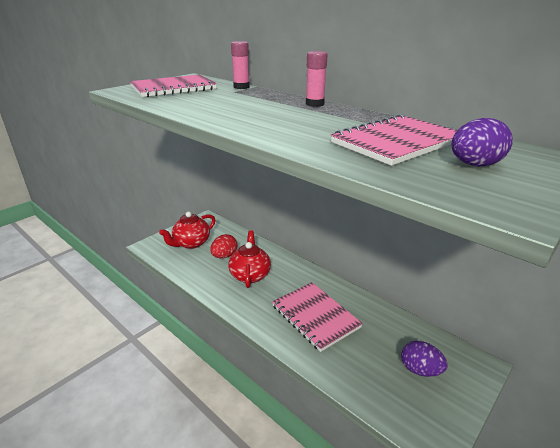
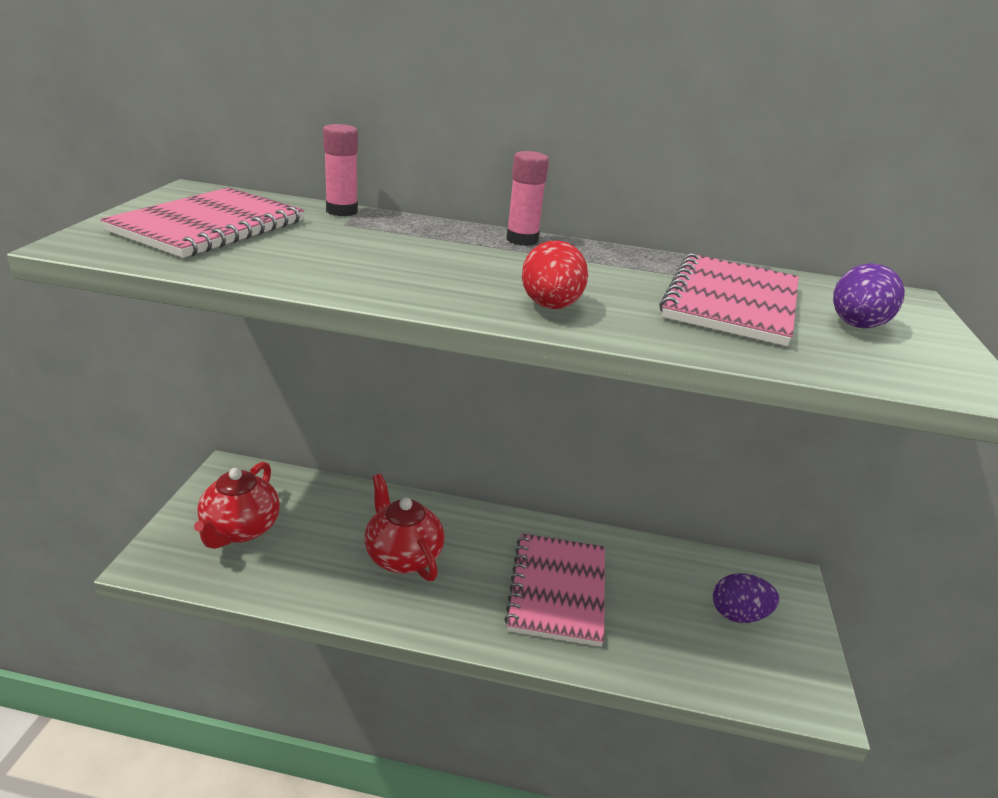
camera: 35 degrees left, 0 degrees up
(224, 256) = (327, 535): red egg -> red egg (550, 306)
(315, 316) = (557, 590): pink notebook -> pink notebook turned 75 degrees clockwise

